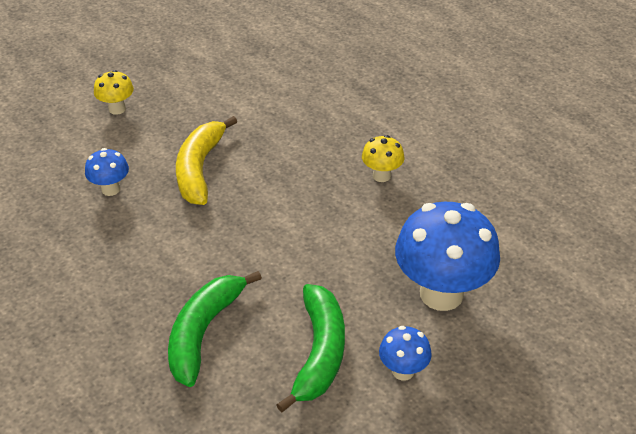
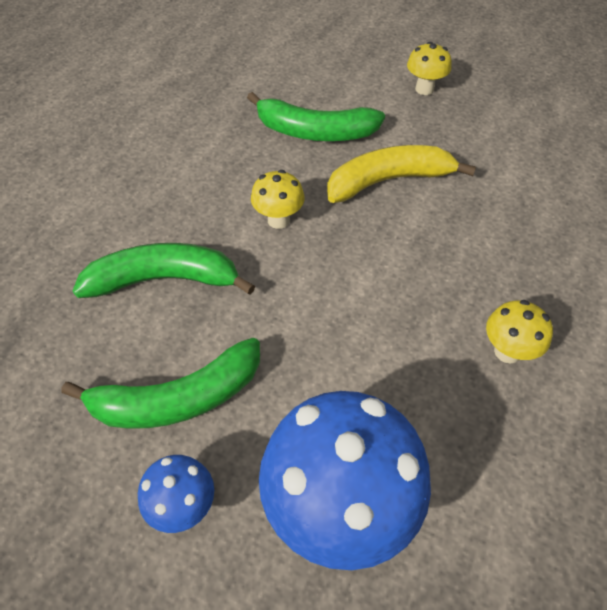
camera: 65 degrees right, 10 degrees up
(110, 189) = (315, 132): blue mushroom -> green banana
(192, 244) = (278, 220): none -> yellow mushroom

